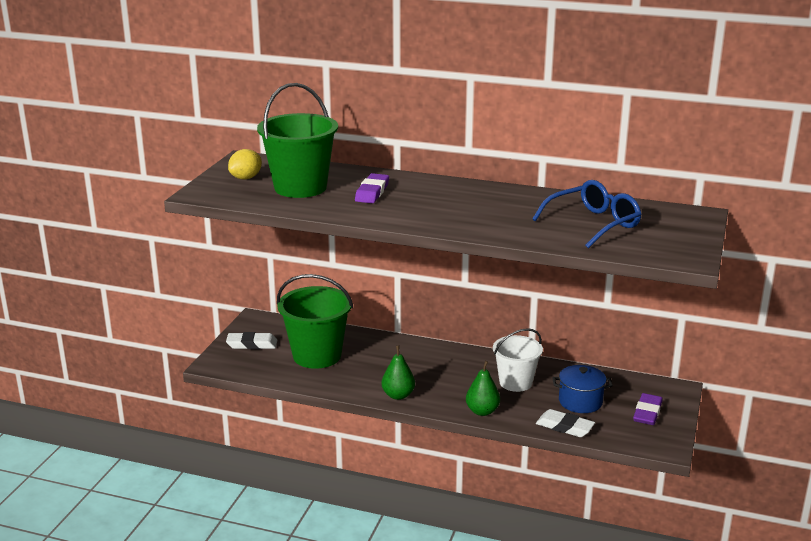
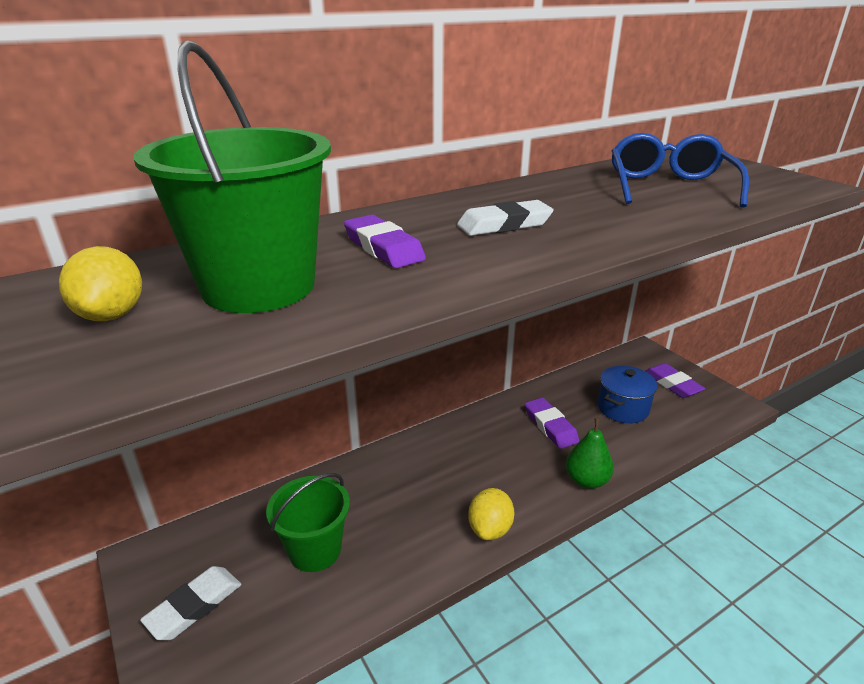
camera: 50 degrees left, 5 degrees up
(317, 355) = (315, 550): green bucket -> green bucket, size x0.65
(398, 395) = (490, 529): green pear -> yellow lemon
(515, 382) = (550, 426): white bucket -> purple eraser
(564, 427) = (662, 442): white eraser -> white eraser (504, 225)

